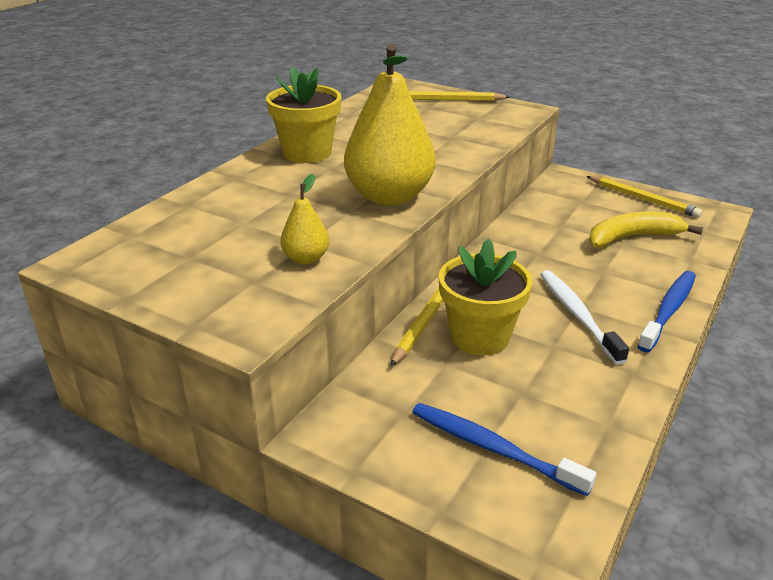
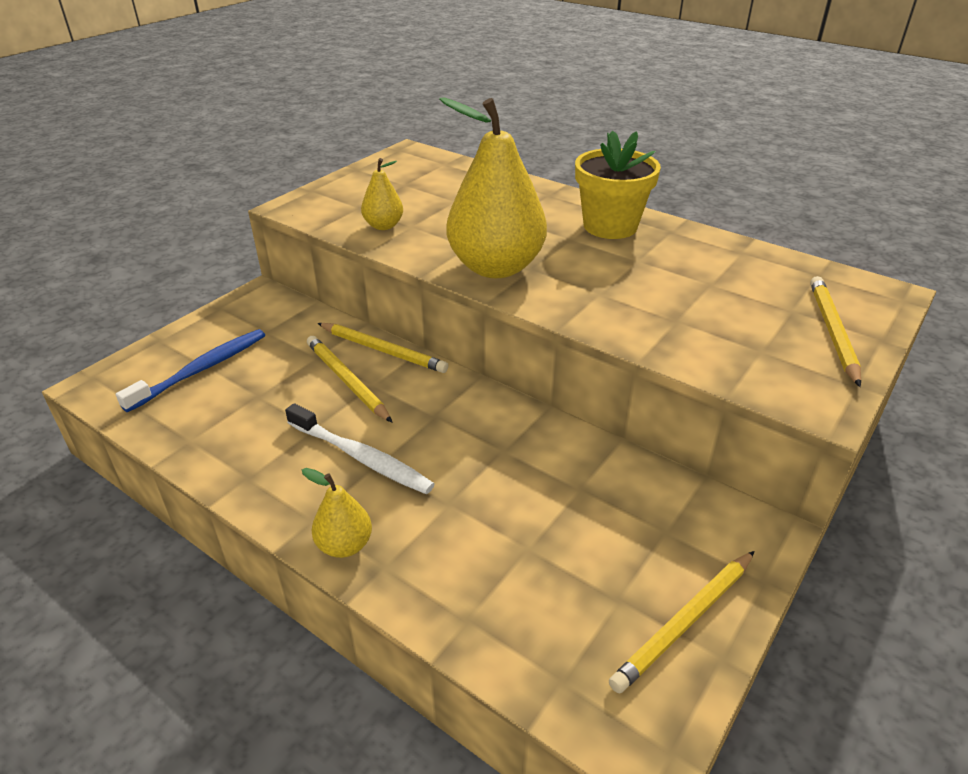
camera: 95 degrees right, 5 degrees up
(479, 337) = (347, 381): yellow flower pot -> yellow pencil
(577, 315) = (361, 457): white toothbrush -> white toothbrush turned 45 degrees clockwise
(632, 237) = (541, 563): yellow banana -> none
(668, 310) = (344, 545): blue toothbrush -> yellow pear

